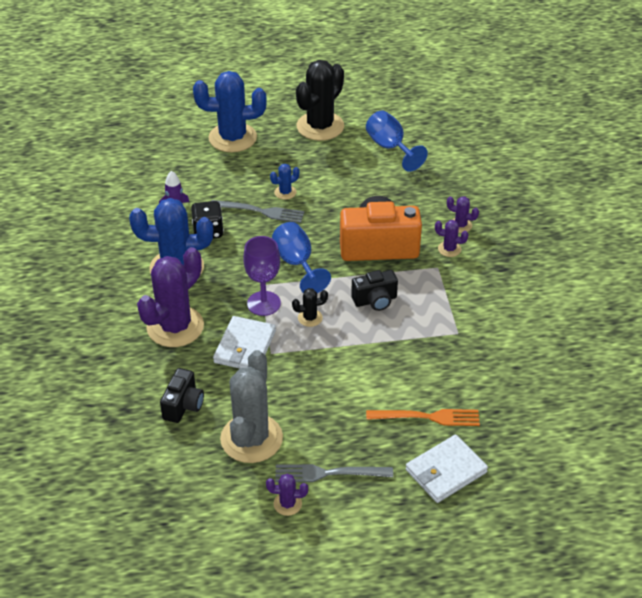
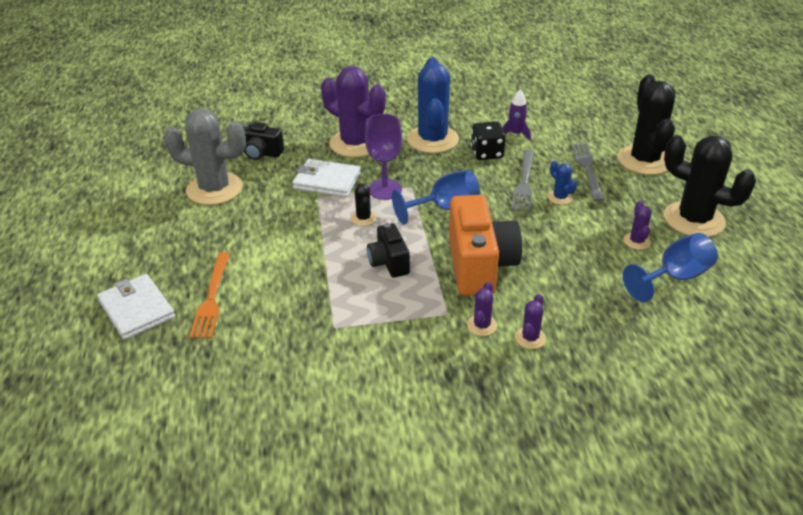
camera: 90 degrees right, 5 degrees down
(232, 138) = (644, 160): blue cactus -> black cactus
(287, 504) = (136, 210): purple cactus -> purple cactus (636, 241)
(327, 473) = (161, 232): grey fork -> grey fork (587, 168)

